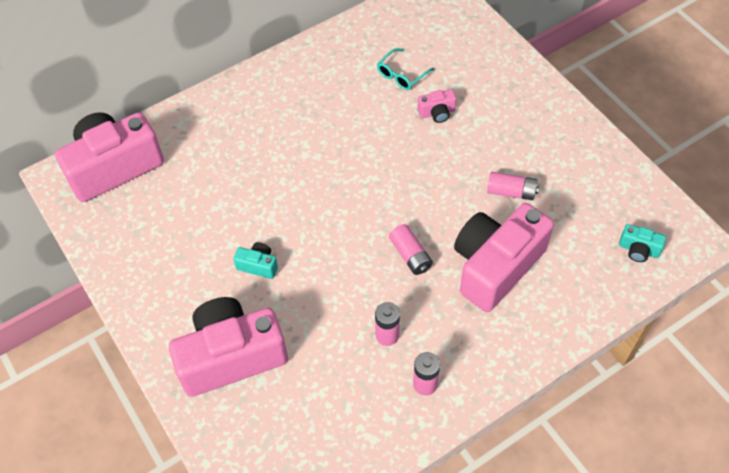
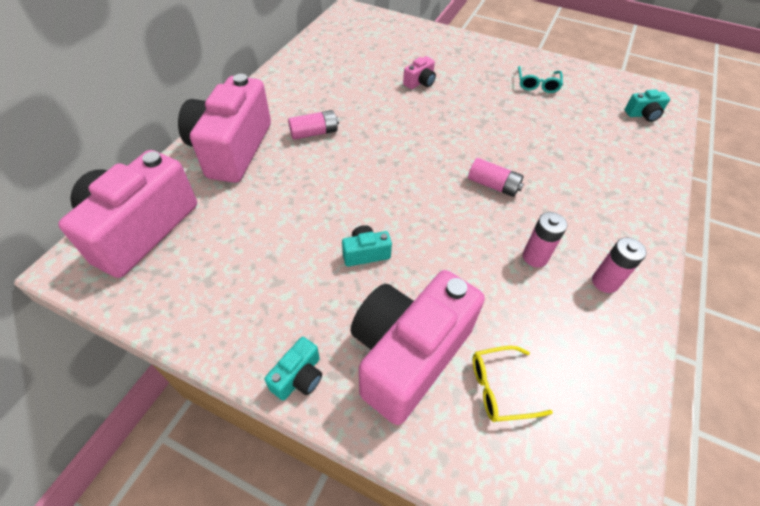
camera: 35 degrees left, 5 degrees down
(151, 333) = (299, 377): none -> turquoise camera
(274, 412) = (500, 388): none -> yellow glasses
(402, 75) = (370, 68): turquoise glasses -> turquoise glasses (537, 84)
(495, 266) = (564, 165): pink camera -> pink camera (232, 149)
(511, 192) = (523, 112): pink battery -> pink battery (314, 133)

